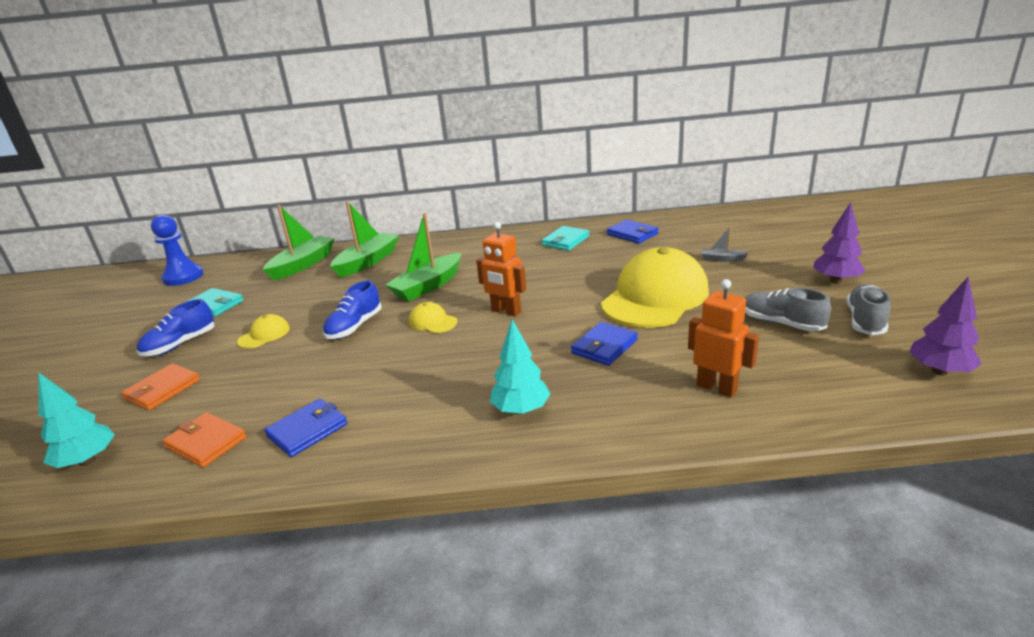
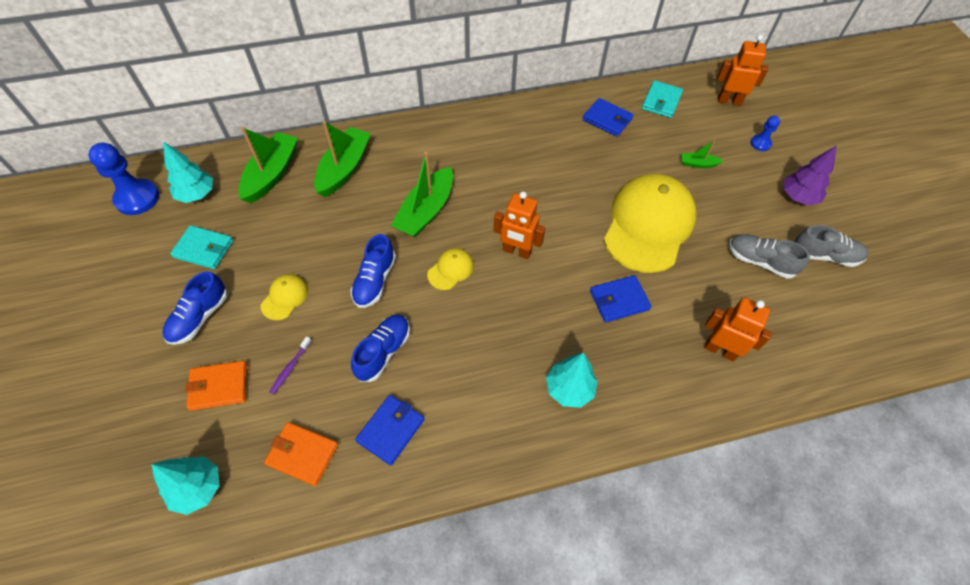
camera: 15 degrees left, 30 degrees up
(163, 389) = (219, 387): orange wallet -> orange wallet turned 60 degrees clockwise
(232, 275) = (197, 194): none -> turquoise tree
(237, 380) = (290, 368): none -> purple toothbrush
(334, 373) = (383, 352): none -> blue shoe
(432, 322) = (450, 270): yellow cap -> yellow cap turned 105 degrees clockwise
(565, 241) = (543, 131): turquoise wallet -> turquoise wallet (661, 101)
(604, 346) = (619, 300): blue wallet -> blue wallet turned 45 degrees clockwise
(722, 259) = (698, 164): grey boat -> green boat
(765, 222) = (729, 101): none -> orange robot
(796, 247) = (760, 143): none -> blue pawn
(865, 321) = (824, 255): grey shoe -> grey shoe turned 90 degrees clockwise
(939, 371) = (880, 318): purple tree -> none

